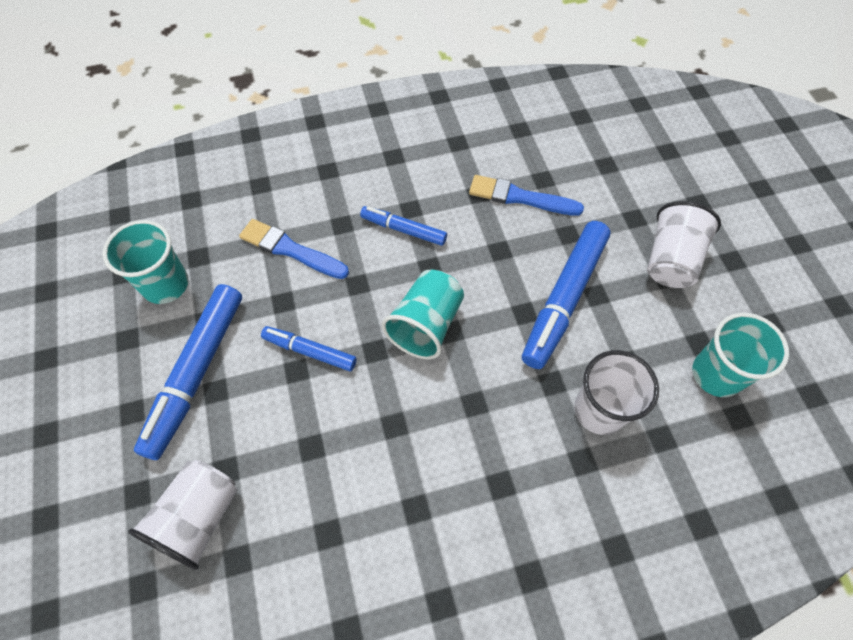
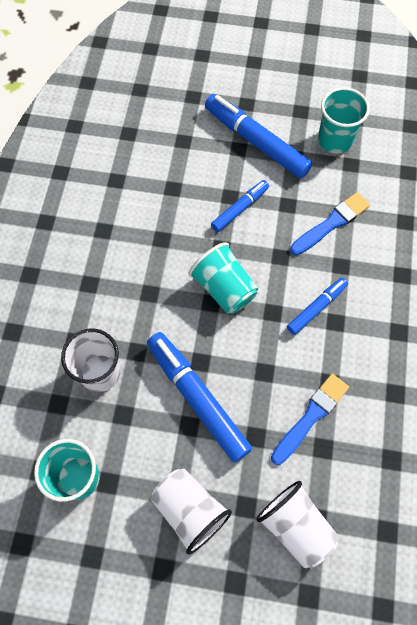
camera: 115 degrees right, 5 degrees up
(199, 518) = (162, 122): white cup -> white cup (295, 526)

